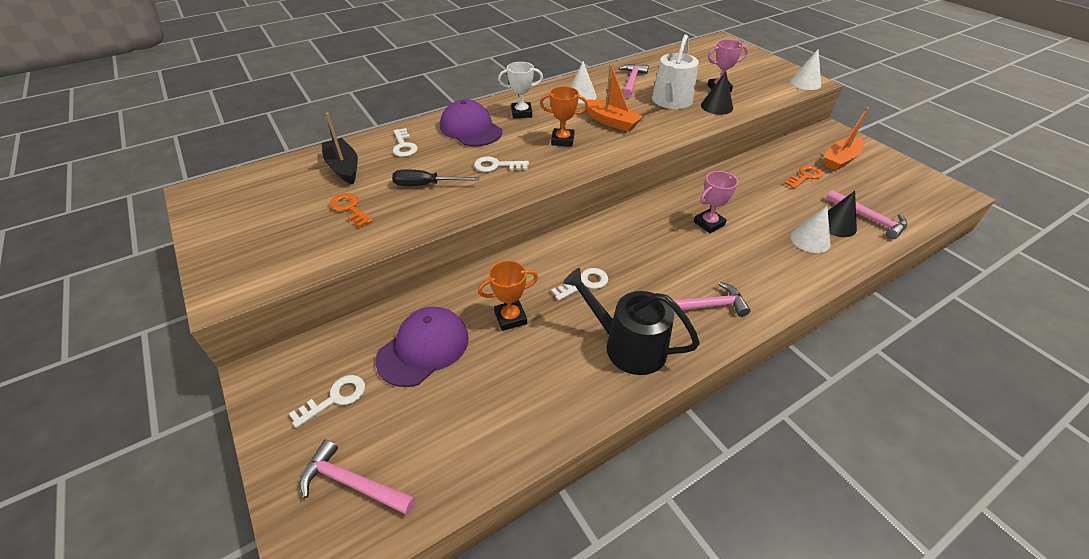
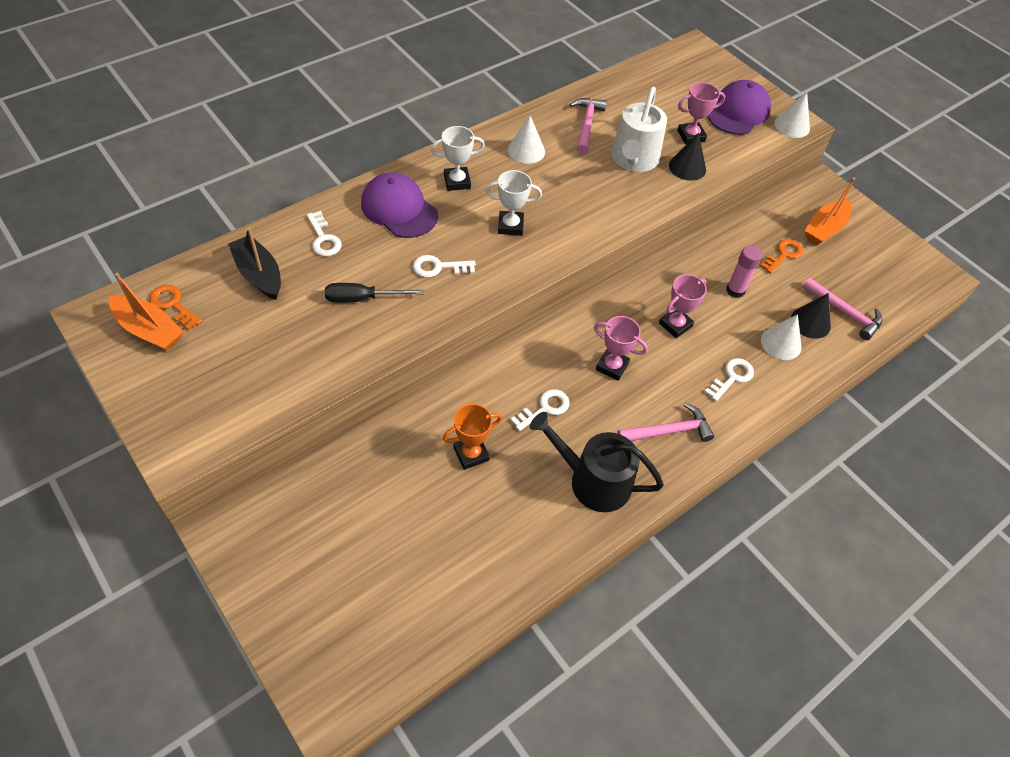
camera: 10 degrees left, 10 degrees up
(335, 398) = (307, 554): white key -> white key (732, 378)
(350, 209) = (282, 336): orange key -> orange key (173, 305)
(353, 483) = (346, 637): pink hammer -> none
(423, 348) = (386, 494): purple cap -> purple cap (738, 112)
(562, 140) = (510, 226): orange trophy -> white trophy
(611, 122) = (565, 194): orange boat -> orange boat (149, 330)
(649, 253) = (612, 366): none -> pink trophy
(763, 200) = (735, 290): none -> pink glue stick

